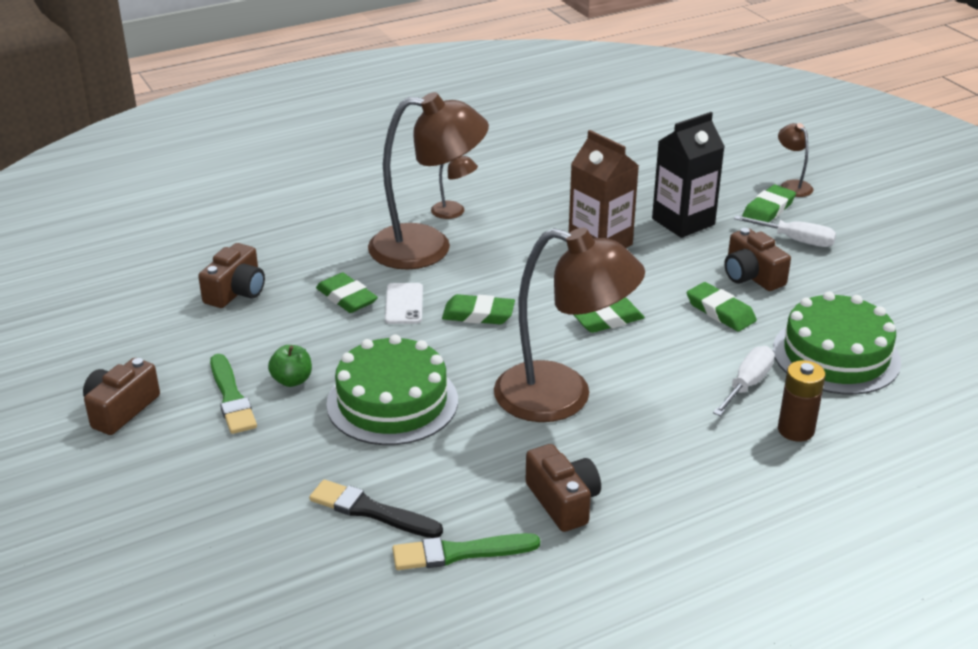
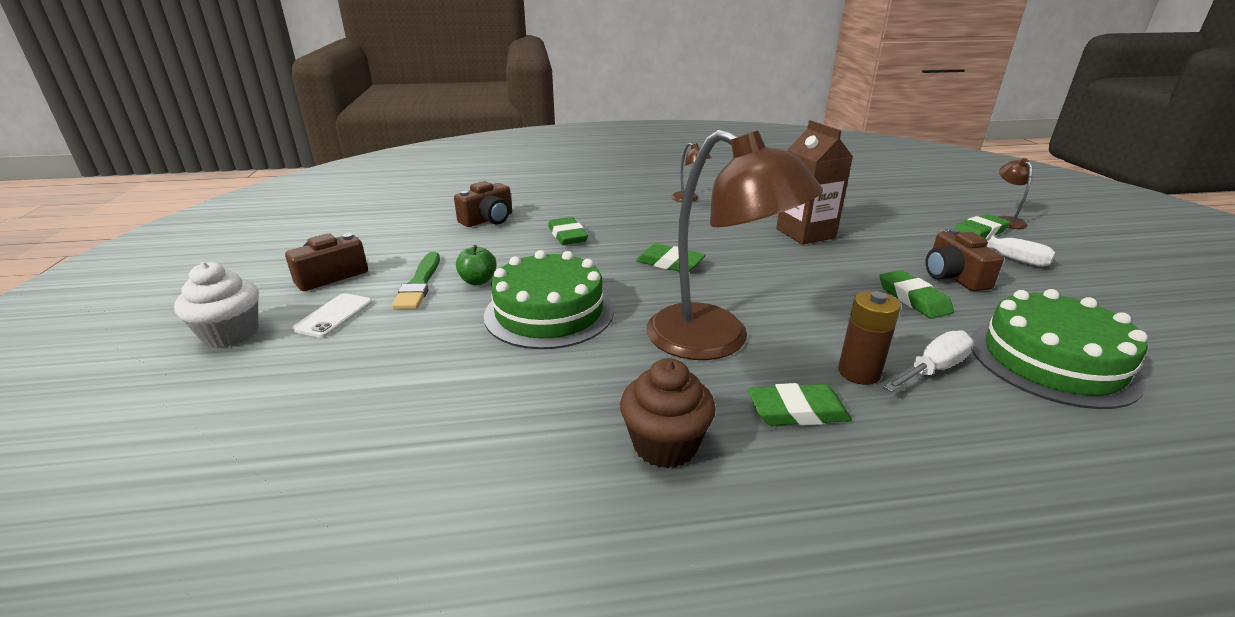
camera: 20 degrees right, 5 degrees down
(86, 499) = (231, 334): none -> white cupcake
(371, 511) = (455, 403): black brush -> none
(404, 304) = (610, 246): white phone -> white phone (334, 315)
(427, 248) = (654, 216): brown lamp -> none
(460, 553) = (512, 474): green brush -> none
(563, 501) = (665, 445): brown camera -> brown cupcake
(607, 319) = (790, 286): green eraser -> green eraser (797, 411)
(683, 222) = (890, 230): black carton -> none
(795, 430) = (992, 431): brown battery -> brown battery (859, 373)

